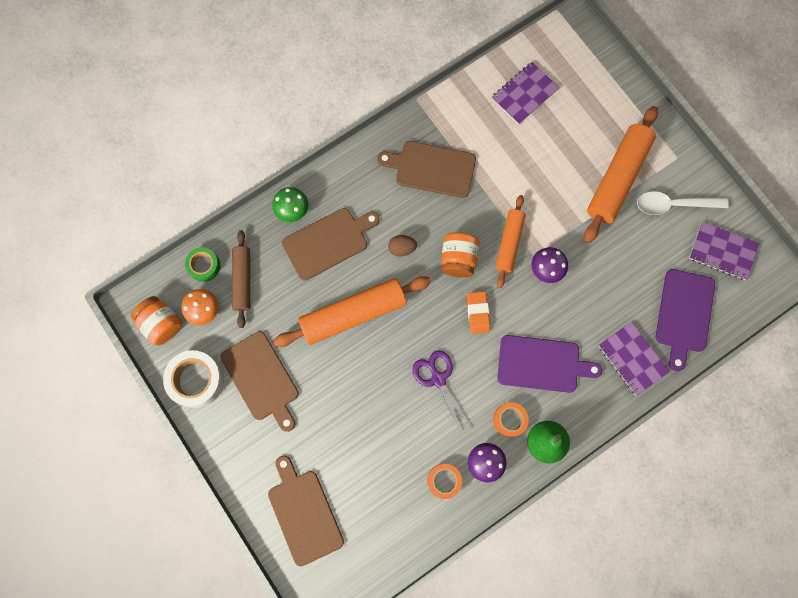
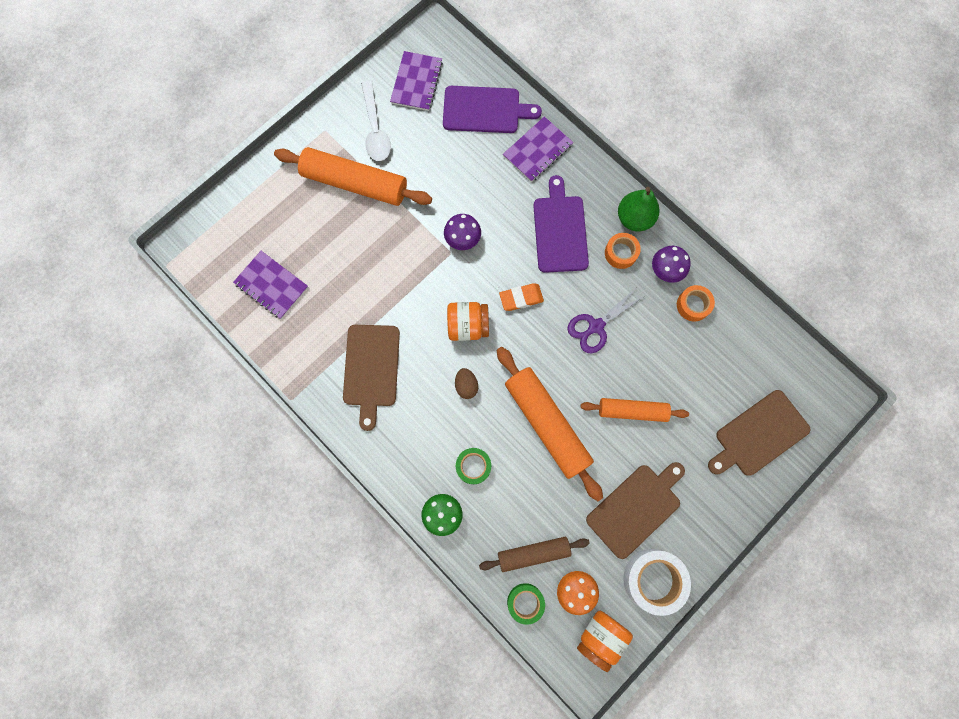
camera: 100 degrees left, 0 degrees up
(328, 242) = (473, 466): brown cutting board -> green tape
(509, 243) = (442, 278): orange rolling pin -> orange rolling pin (632, 411)

